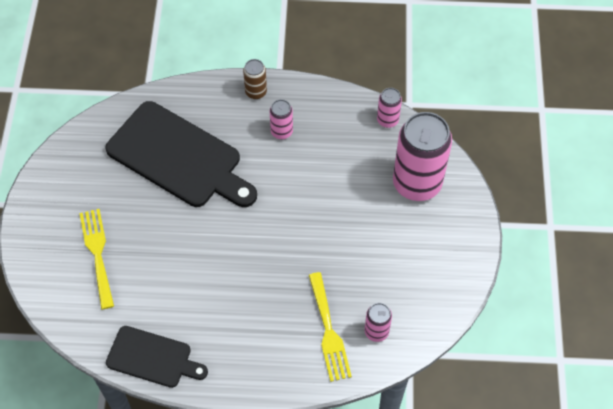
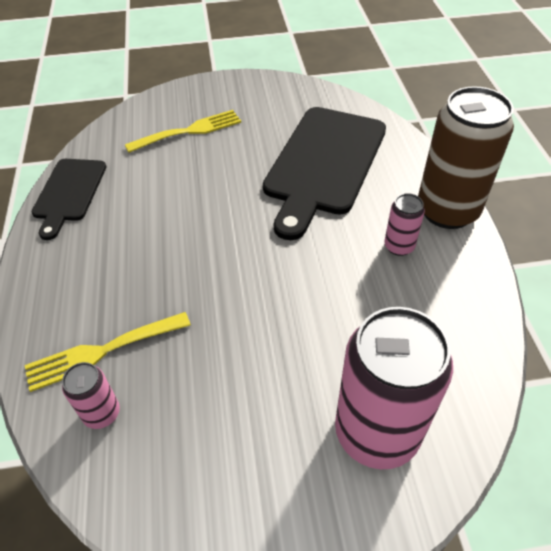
camera: 80 degrees right, 10 degrees down
(256, 92) = (447, 211): brown can -> brown can, size x2.16
(387, 120) = (478, 369): pink can -> none

